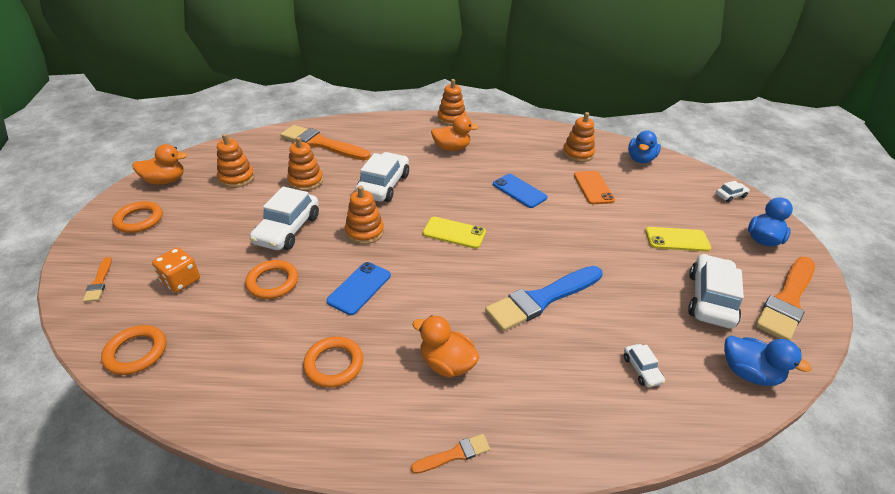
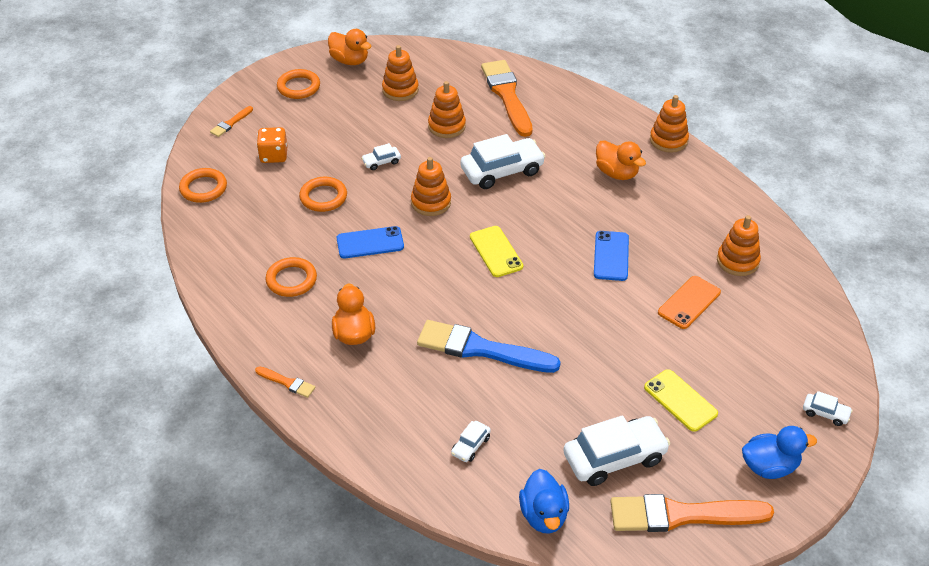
camera: 50 degrees right, 5 degrees up
(288, 229) = (381, 162): white car -> white car, size x0.47
(640, 159) = (798, 312): blue duck -> none

